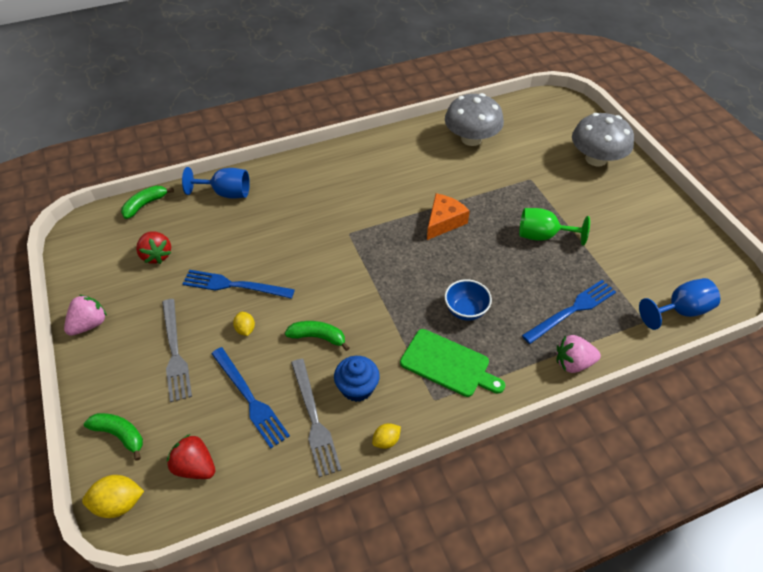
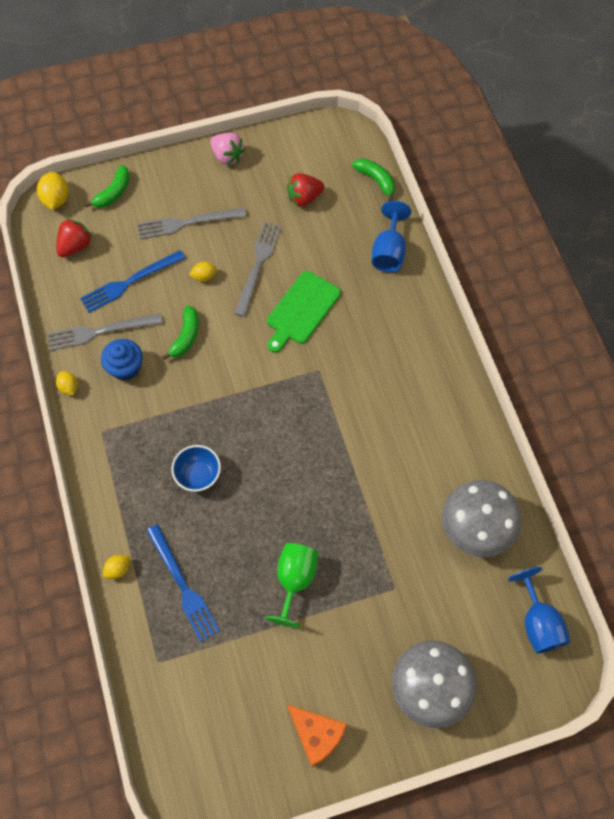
camera: 95 degrees right, 15 degrees up
(234, 285) = (258, 265): blue fork -> grey fork
(444, 222) = (327, 471): orange cheese -> orange cheese (316, 734)
(448, 364) = (137, 449): green cutting board -> green cutting board (302, 310)
(573, 363) = (118, 569): pink strawberry -> yellow lemon
(680, 311) = (165, 709): blue goblet -> blue goblet (538, 622)

